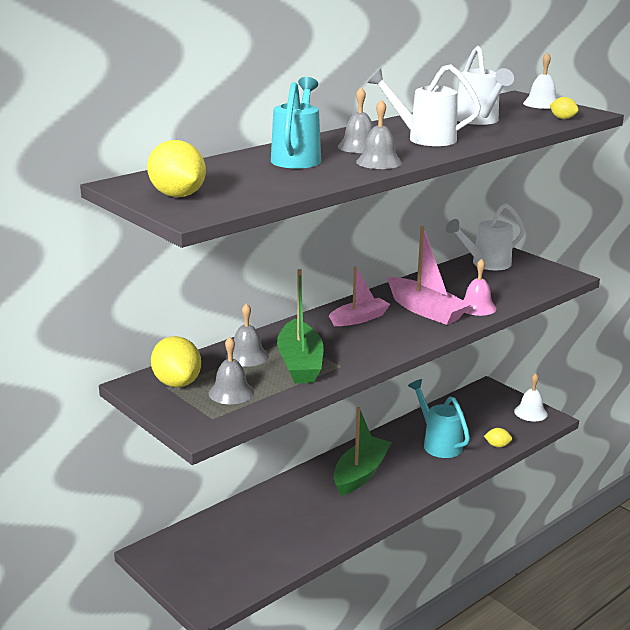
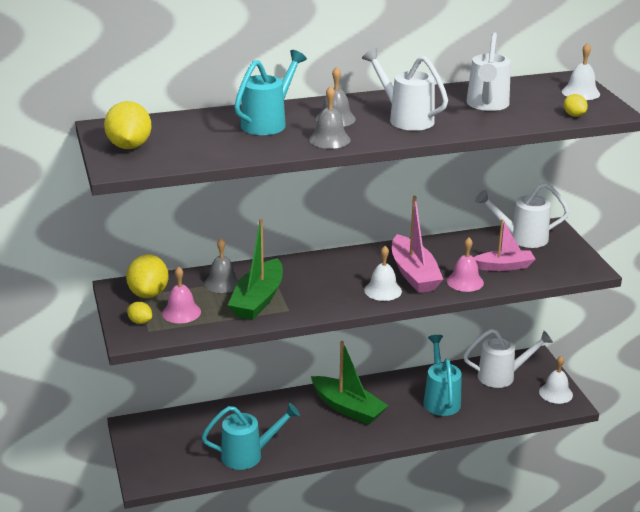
camera: 25 degrees right, 5 degrees up
(231, 392) = (181, 312): grey bell -> pink bell
(299, 546) = (248, 455): none -> turquoise watering can
(359, 319) = (347, 269): pink boat -> pink boat (504, 266)
(360, 474) = (348, 408): green boat -> green boat turned 75 degrees clockwise
(412, 329) = (383, 290): none -> white bell
(474, 410) = (502, 376): none -> white watering can
(497, 445) = (494, 416): yellow lemon -> yellow lemon (140, 322)

